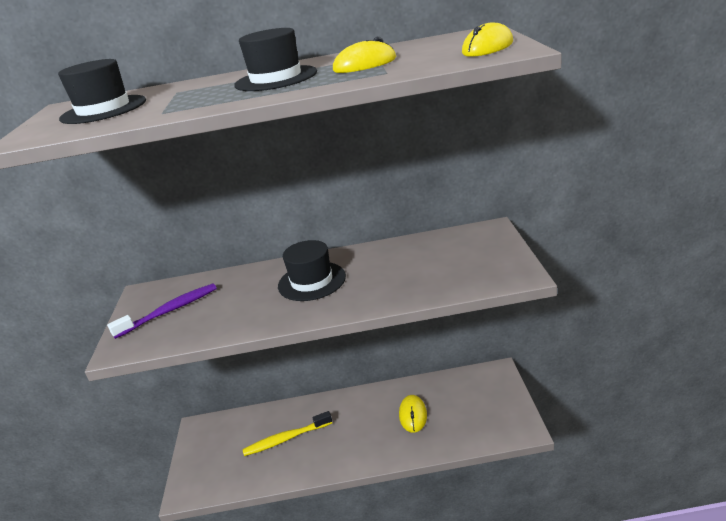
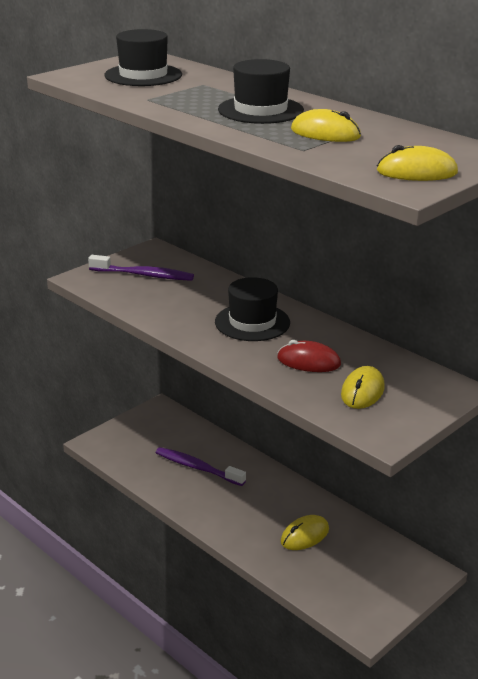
camera: 45 degrees right, 0 degrees up
(286, 439) = (197, 467): yellow toothbrush -> purple toothbrush
(394, 274) = (308, 361): none -> red mouse
(456, 265) = (362, 391): none -> yellow mouse

